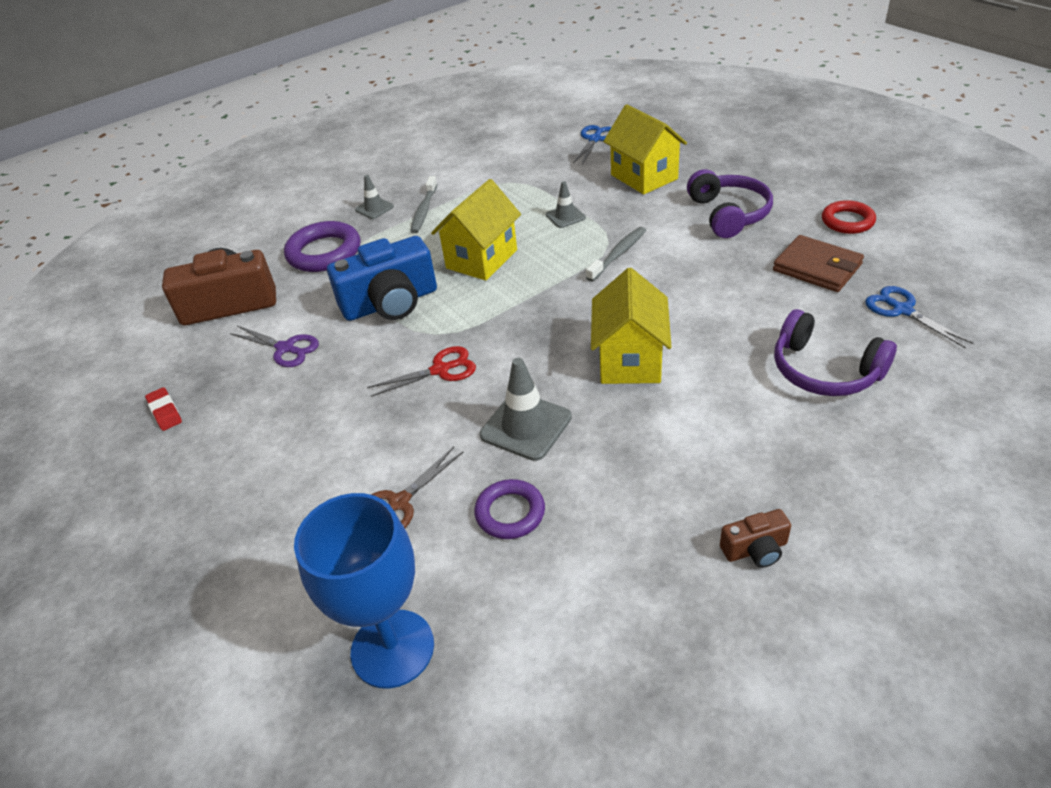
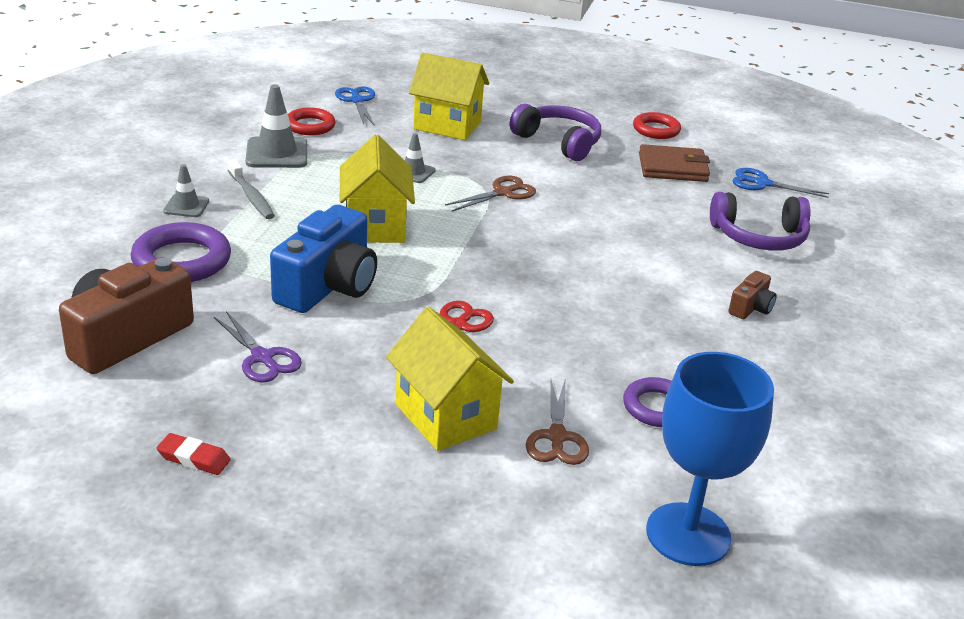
camera: 45 degrees left, 10 degrees down
(285, 348) = (262, 358): purple scissors -> purple scissors turned 60 degrees clockwise
(526, 426) = (590, 343): grey traffic cone -> grey traffic cone (277, 153)
(532, 156) = (310, 126): none -> red ring
(618, 254) = (503, 193): grey toothbrush -> brown scissors
(630, 360) = (613, 270): yellow house -> yellow house (446, 416)
(755, 549) = (848, 363): brown camera -> brown camera (750, 308)

